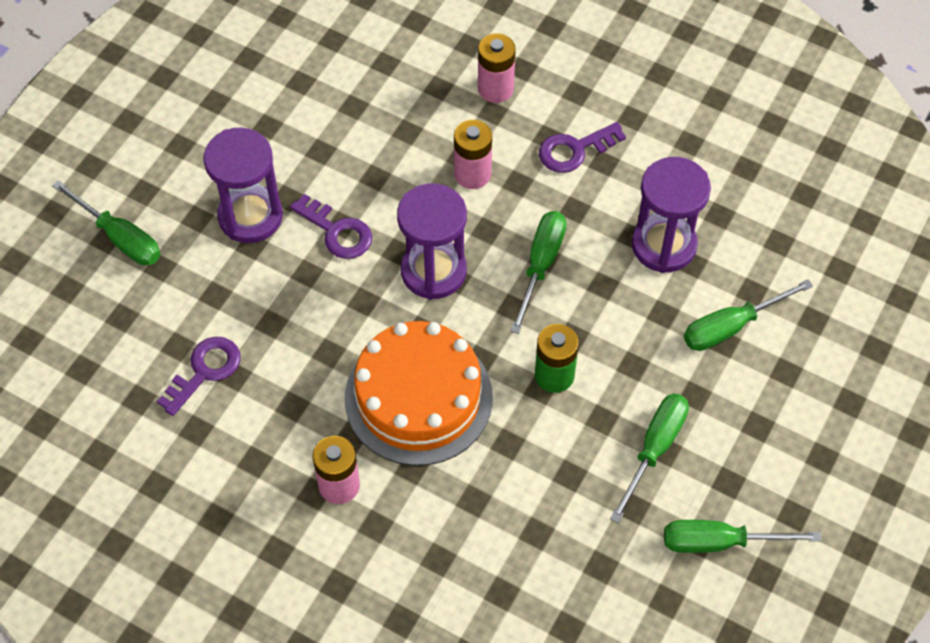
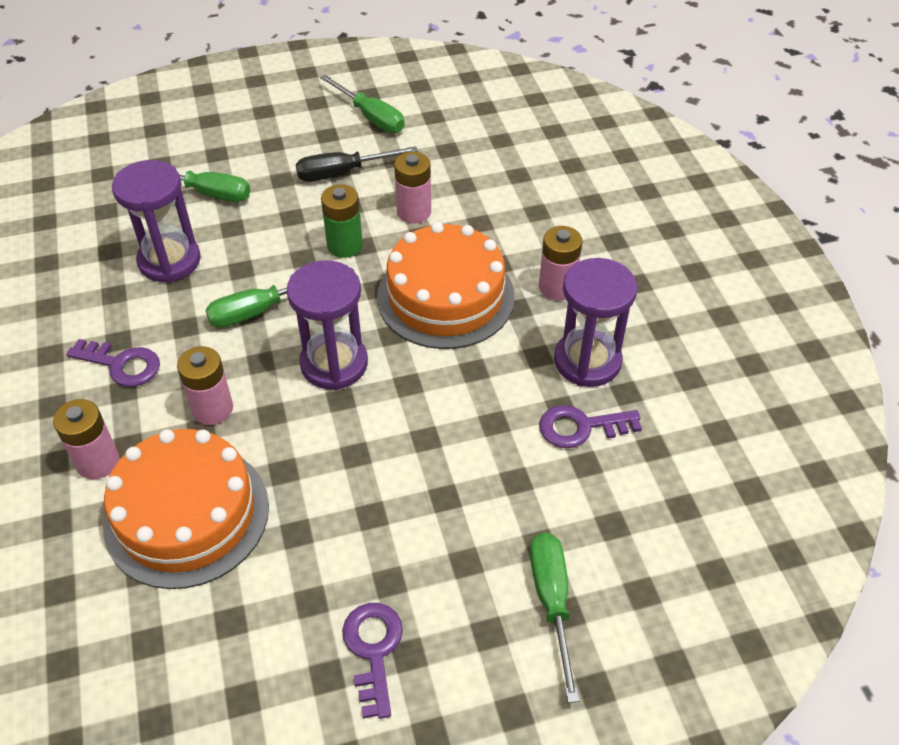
camera: 135 degrees left, 10 degrees down
(250, 216) = (419, 523): purple hourglass -> purple hourglass (587, 361)
(337, 231) = (366, 451): purple key -> purple key (373, 650)
(399, 107) = (186, 514): none -> orange cake
(541, 460) = (414, 212): none -> pink battery
(654, 449) = (343, 173): green screwdriver -> black screwdriver

